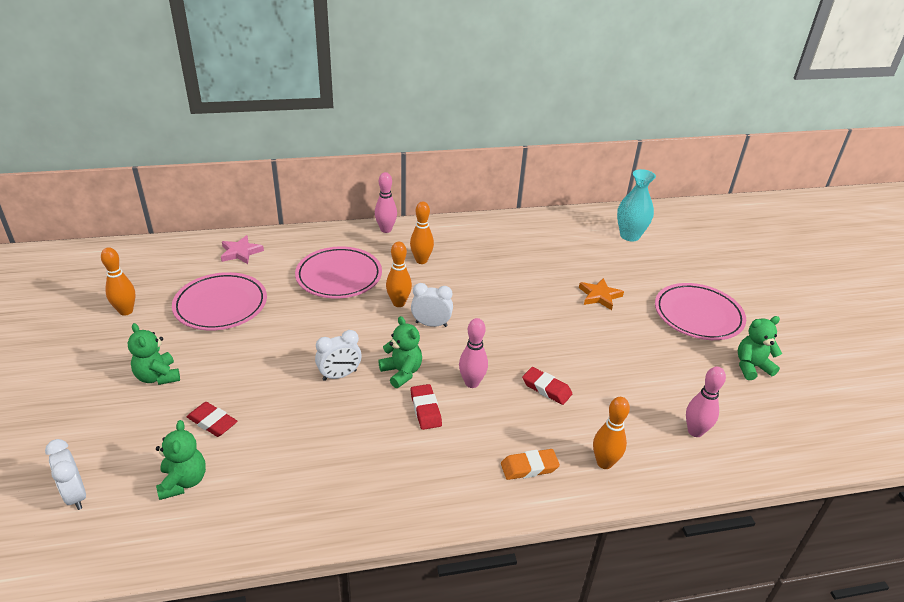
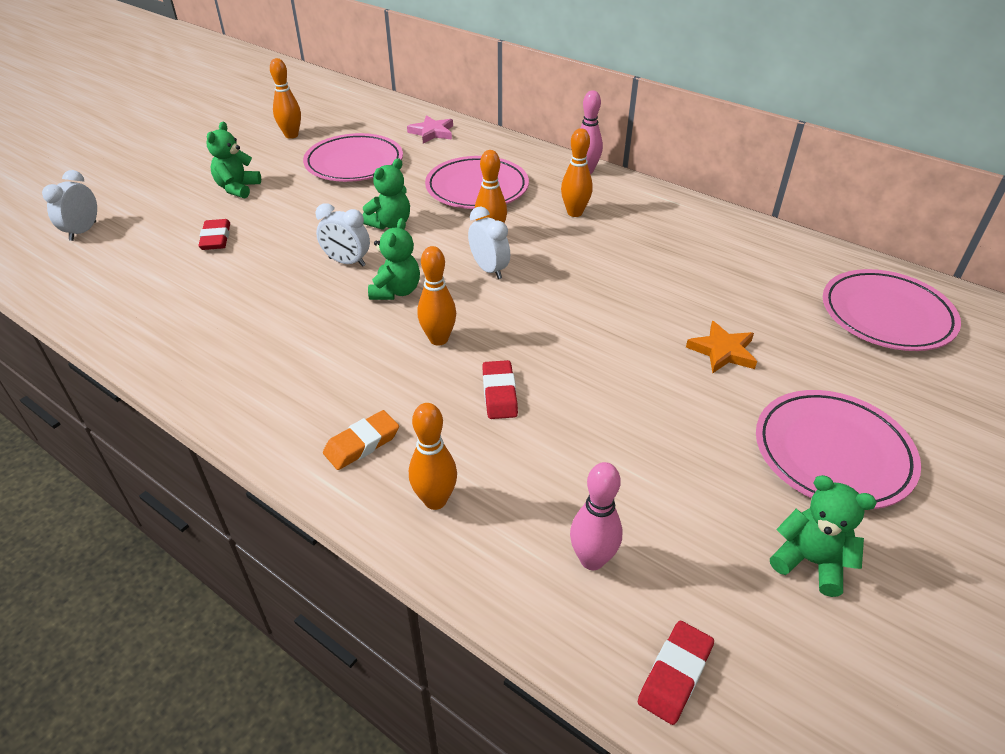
camera: 50 degrees right, 5 degrees up
(183, 481) = (139, 264): green teddy bear -> green teddy bear (390, 224)
(425, 409) = (363, 332): red eraser -> red eraser (675, 674)
(471, 383) = (438, 339): pink bowling pin -> orange bowling pin
(529, 467) = (362, 444): orange eraser -> orange eraser turned 75 degrees counterclockwise
(629, 236) = (886, 315): turquoise vase -> pink plate

